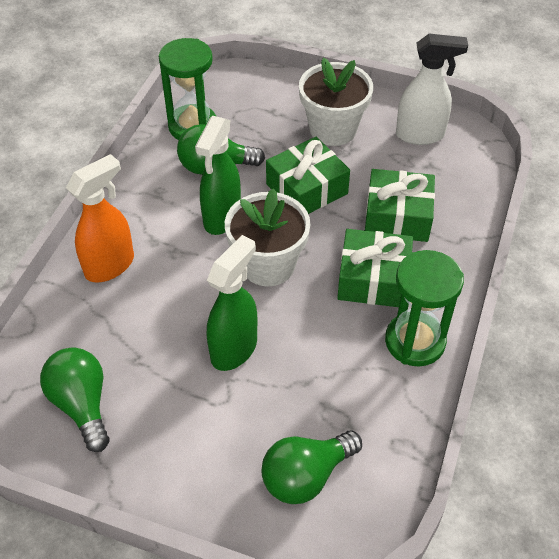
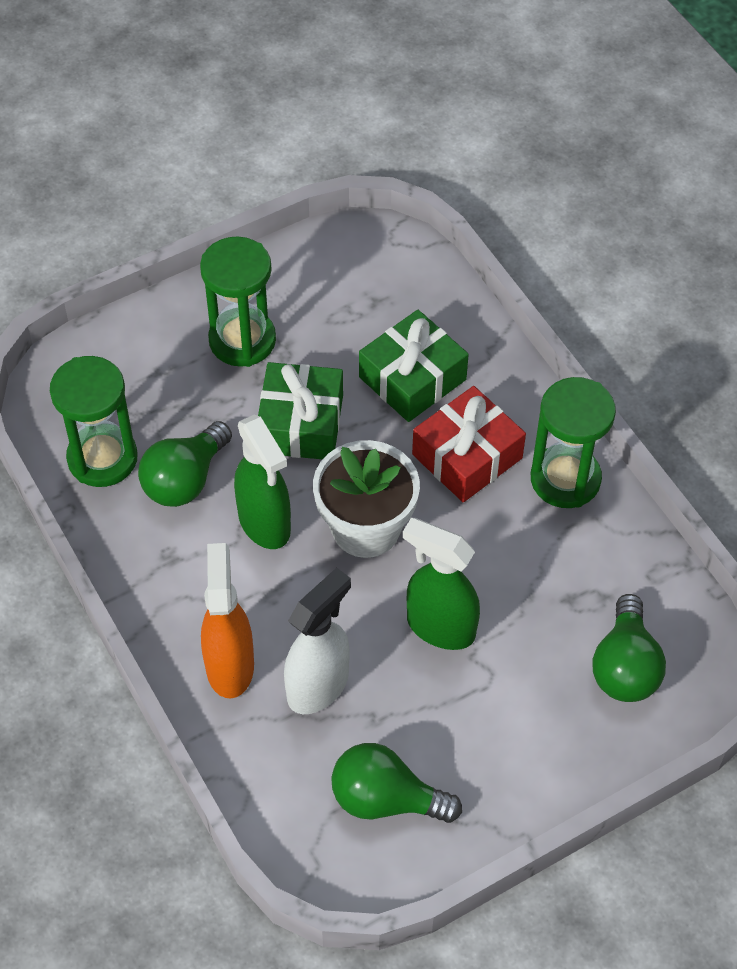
camera: 50 degrees left, 5 degrees up
(234, 348) = (440, 627): green spray bottle -> green spray bottle turned 45 degrees counterclockwise
(333, 129) = (242, 340): white flower pot -> green hourglass
(373, 279) = (467, 456): green gift -> red gift
(420, 135) = (328, 276): white spray bottle -> white spray bottle (318, 686)

